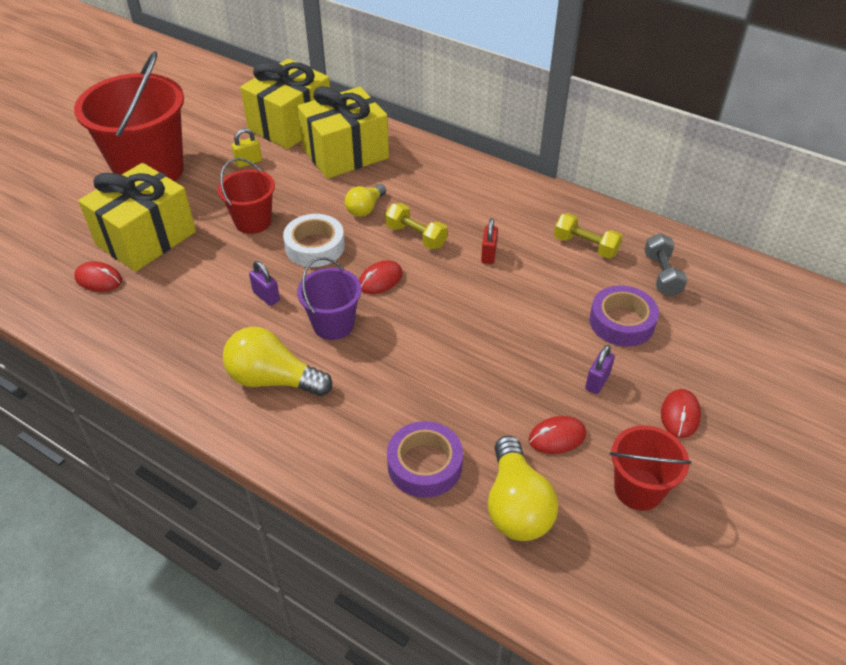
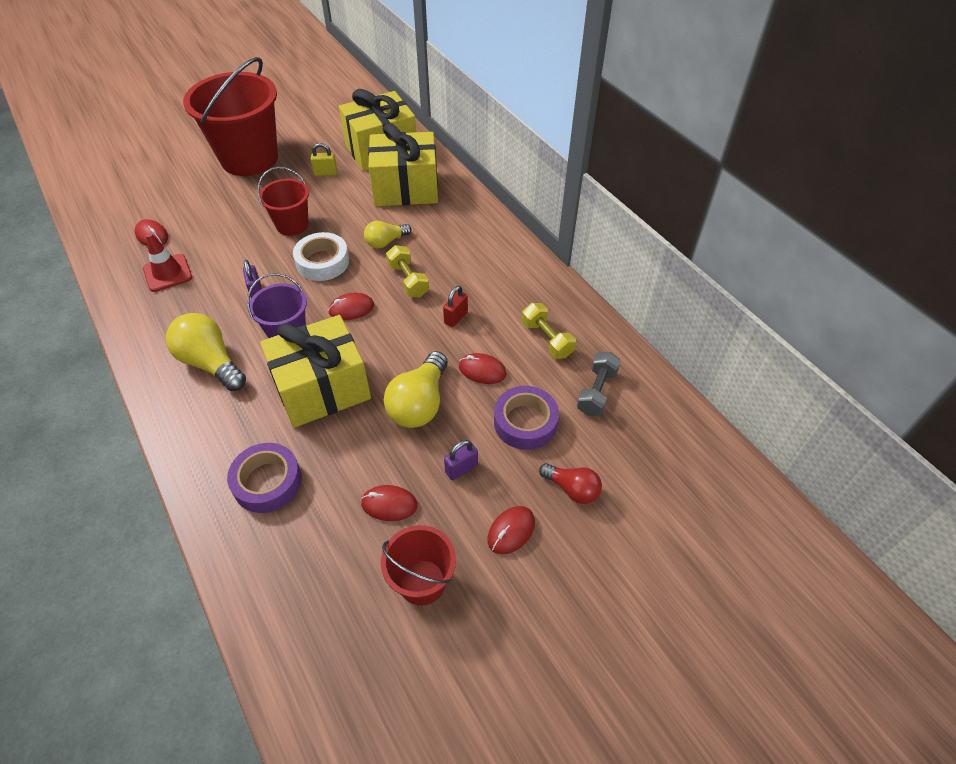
camera: 25 degrees right, 5 degrees up
(146, 238) = (207, 213): yellow gift -> yellow gift (322, 389)
(149, 310) = (167, 273): none -> red traffic cone
(516, 505) = (311, 550): yellow light bulb -> yellow light bulb (419, 403)
(549, 292) = (482, 370): none -> red mouse
(703, 361) = (572, 489): none -> red light bulb

